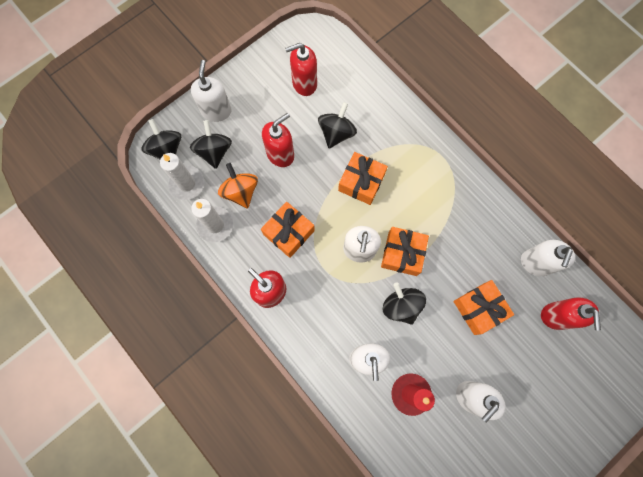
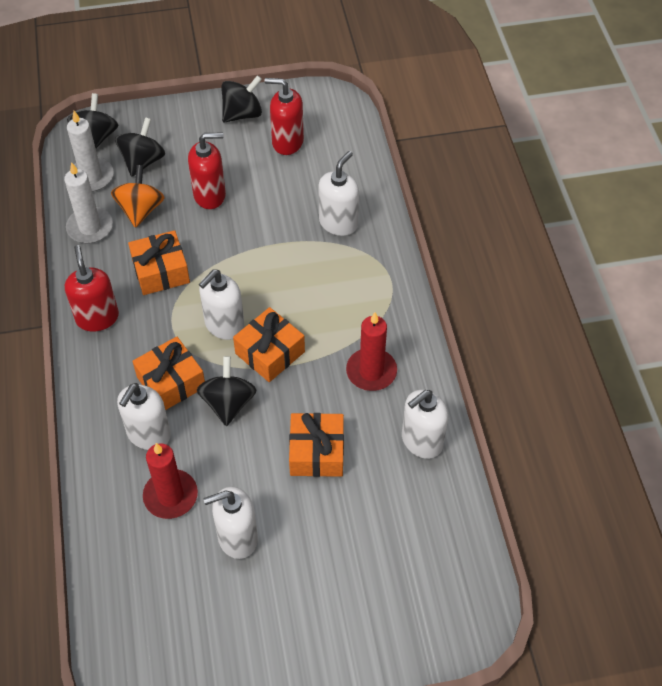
camera: 30 degrees right, 20 degrees down
(216, 111) = (174, 126): white soap dispenser -> white soap dispenser (338, 223)
(336, 133) = (286, 203): black spinning top -> black spinning top (242, 114)
(361, 182) = (277, 262): orange gift -> orange gift (171, 382)
(474, 231) = (371, 371): none -> red candle
(556, 316) = (405, 509): red soap dispenser -> none

